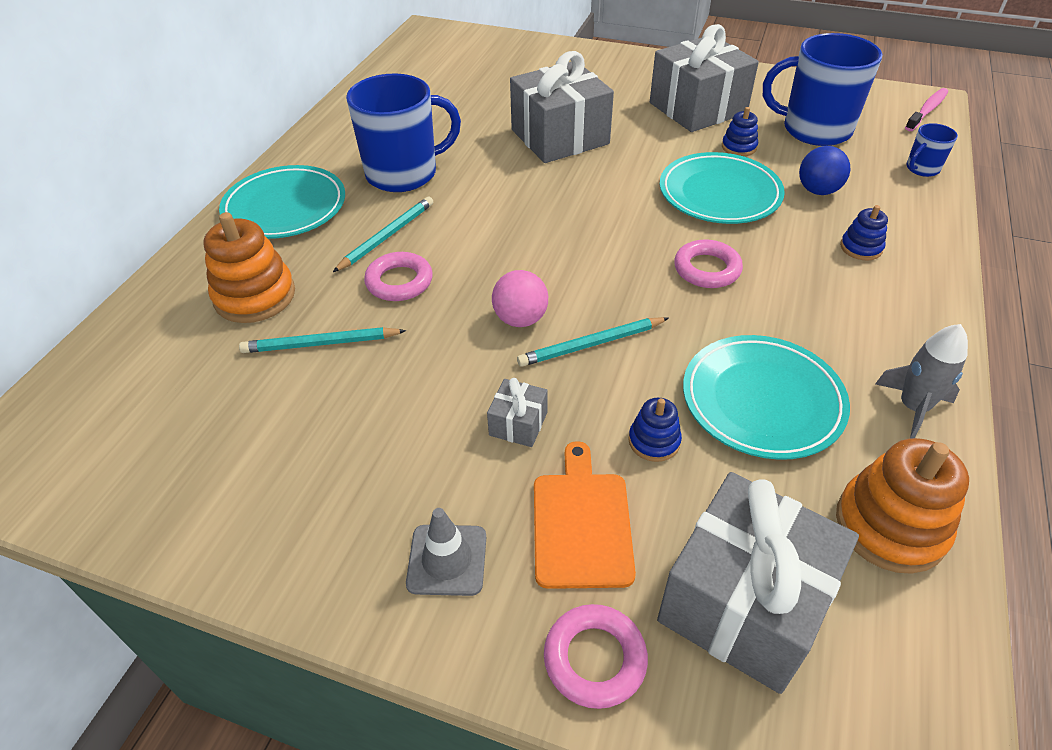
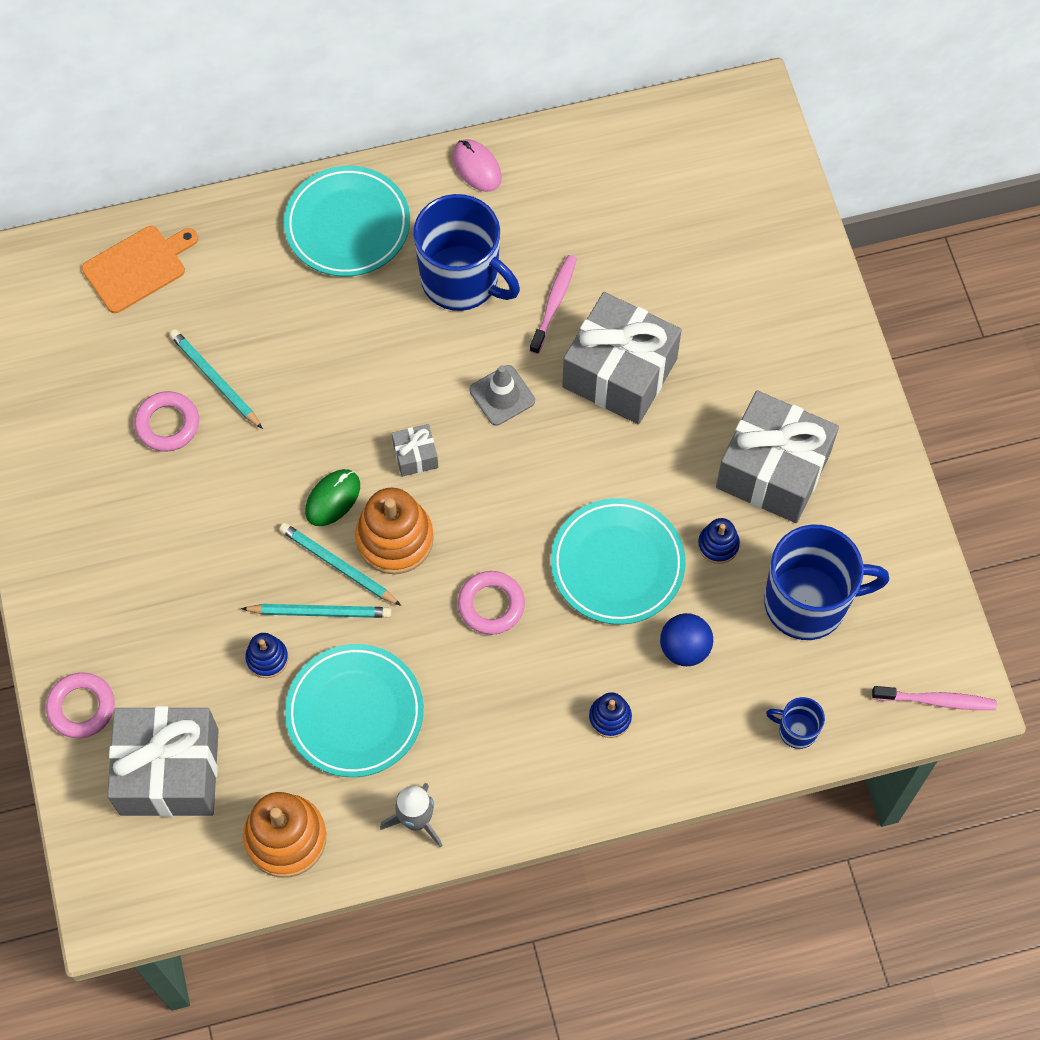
camera: 55 degrees right, 20 degrees up
(255, 296) = (231, 294): orange stacking toy -> orange stacking toy (395, 539)
(326, 134) = (476, 167): none -> pink mouse
(387, 236) = (365, 333): turquoise pencil -> turquoise pencil (319, 612)
(399, 281) = (316, 383): pink ring -> pink ring (167, 424)
(447, 560) = (94, 588): grey traffic cone -> grey traffic cone (502, 395)
(473, 142) = (554, 303): none -> pink toothbrush
(518, 424) = (226, 562): grey gift -> grey gift (415, 456)
(520, 319) = (333, 499): pink ball -> green mouse
(581, 523) = (169, 649): orange cutting board -> orange cutting board (137, 267)
(814, 130) = (807, 602): blue mug -> blue mug turned 105 degrees clockwise

